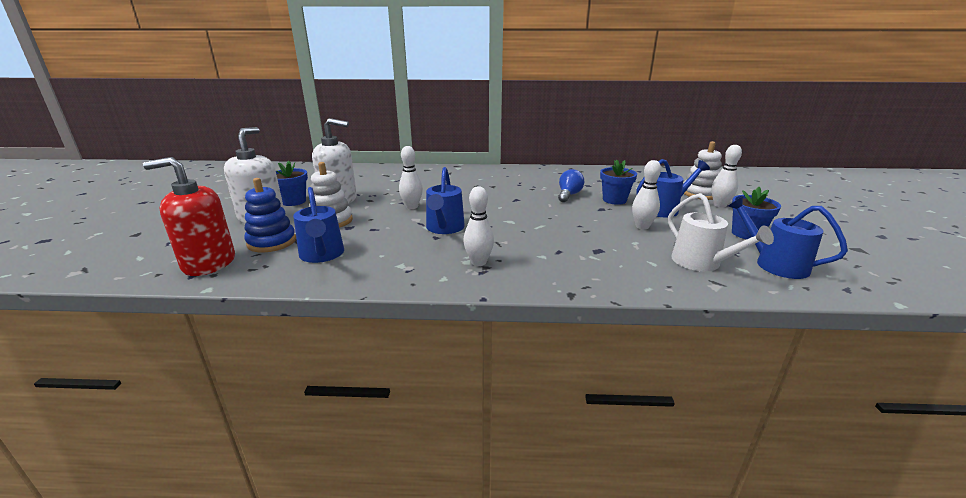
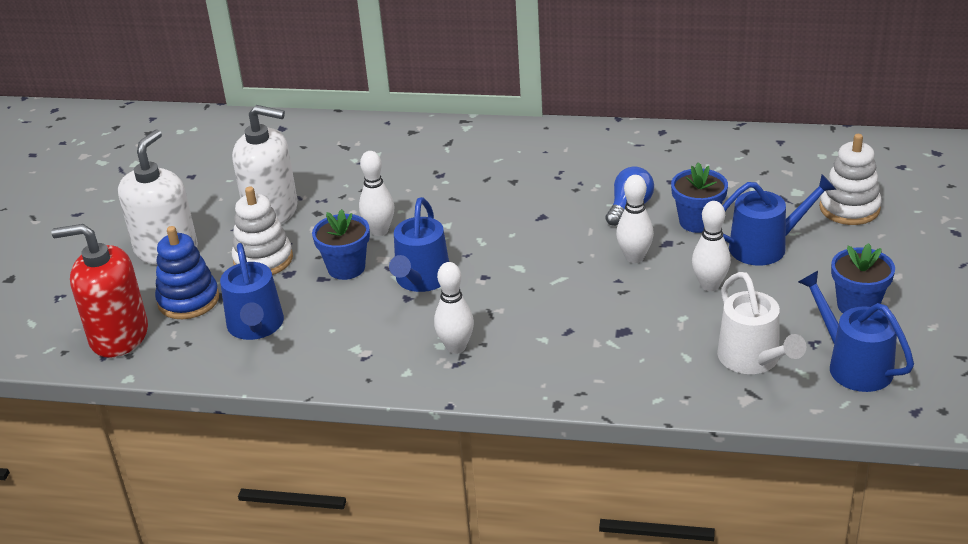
camera: 10 degrees right, 10 degrees up
(293, 201) = (205, 213): blue flower pot -> blue flower pot (346, 268)
(719, 205) = (862, 239): white bowling pin -> white bowling pin (634, 257)

